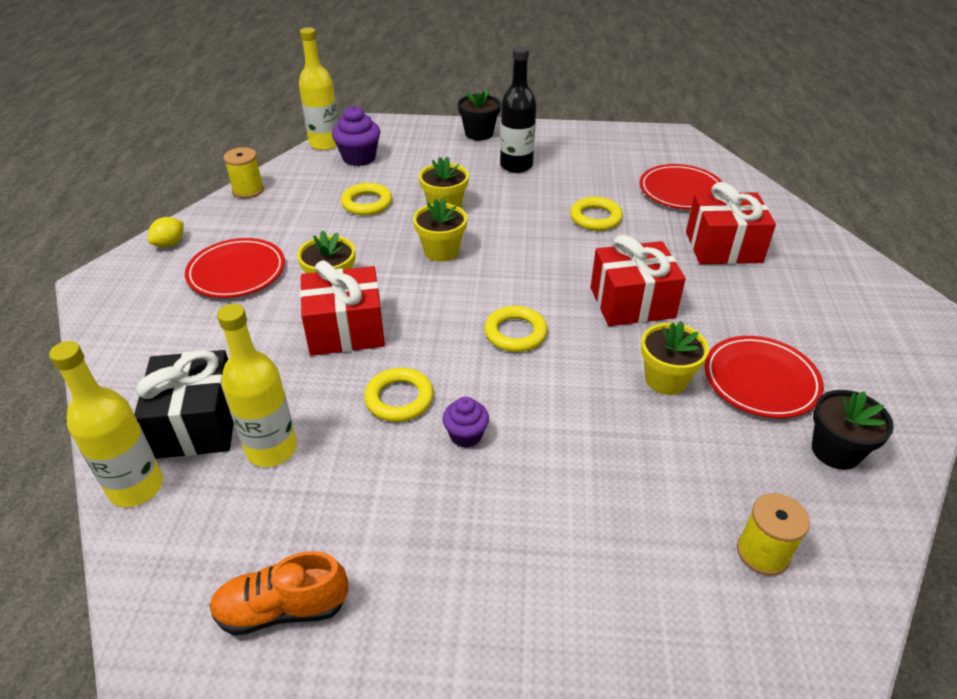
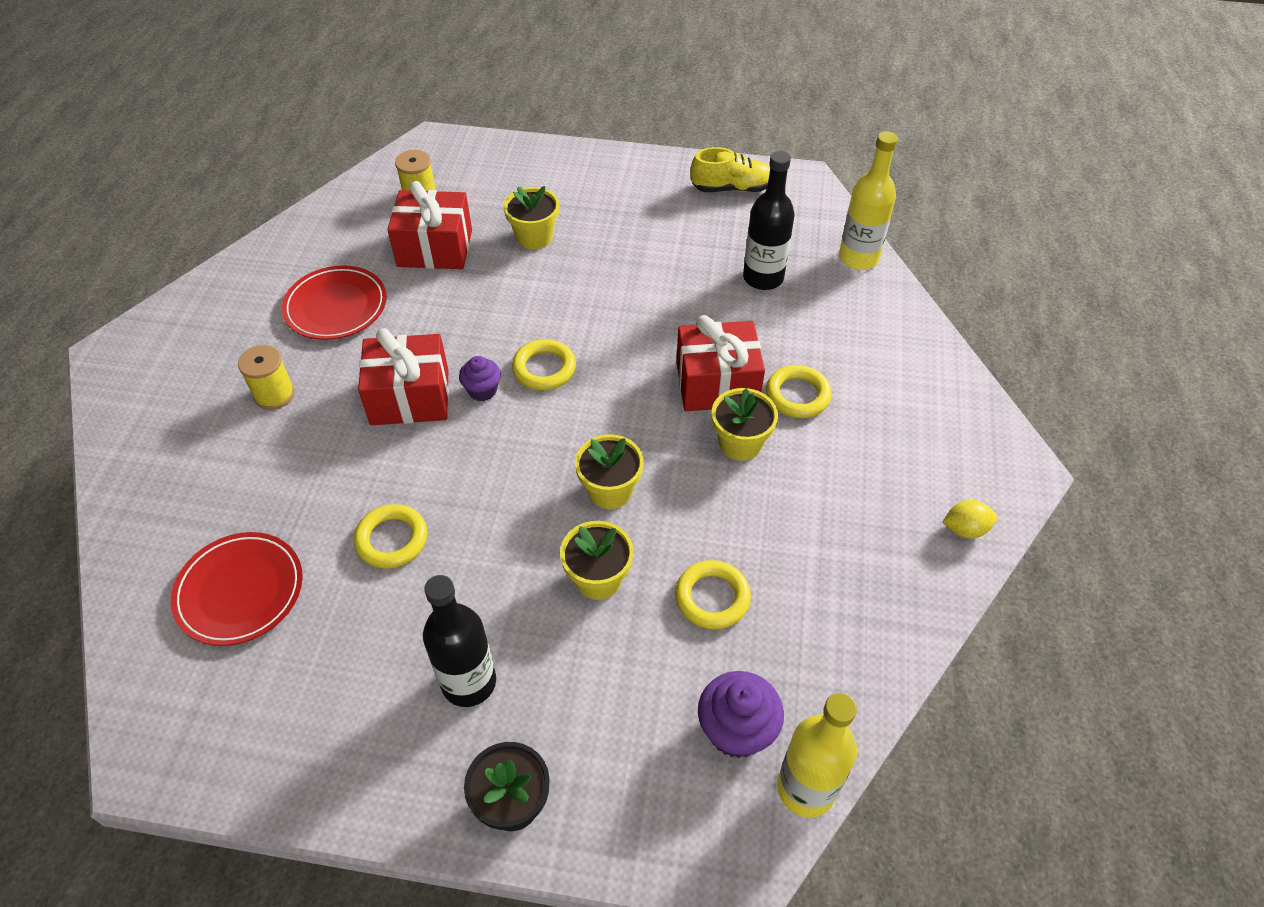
camera: 175 degrees left, 10 degrees up
(170, 244) = (965, 529): yellow lemon -> yellow lemon turned 45 degrees clockwise
(197, 423) = (831, 301): black gift -> none
(237, 272) = (858, 473): red plate -> none
(248, 190) = (901, 645): yellow spool -> yellow spool (274, 394)
(271, 449) = (763, 278): yellow bottle -> black bottle
(282, 609) = (731, 188): orange shoe -> yellow shoe
(399, 399) = (661, 311): yellow ring -> yellow ring (797, 395)
(466, 435) = (606, 278): purple cupcake -> purple cupcake (482, 390)
(666, 379) = (419, 313): yellow flower pot -> yellow flower pot (534, 237)
(723, 247) = (256, 472): red gift -> red gift (435, 248)
(835, 451) = (320, 249): black flower pot -> none

